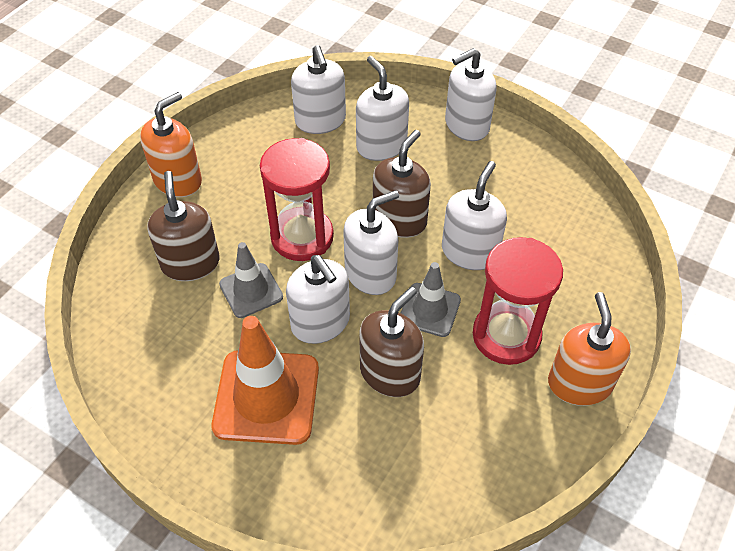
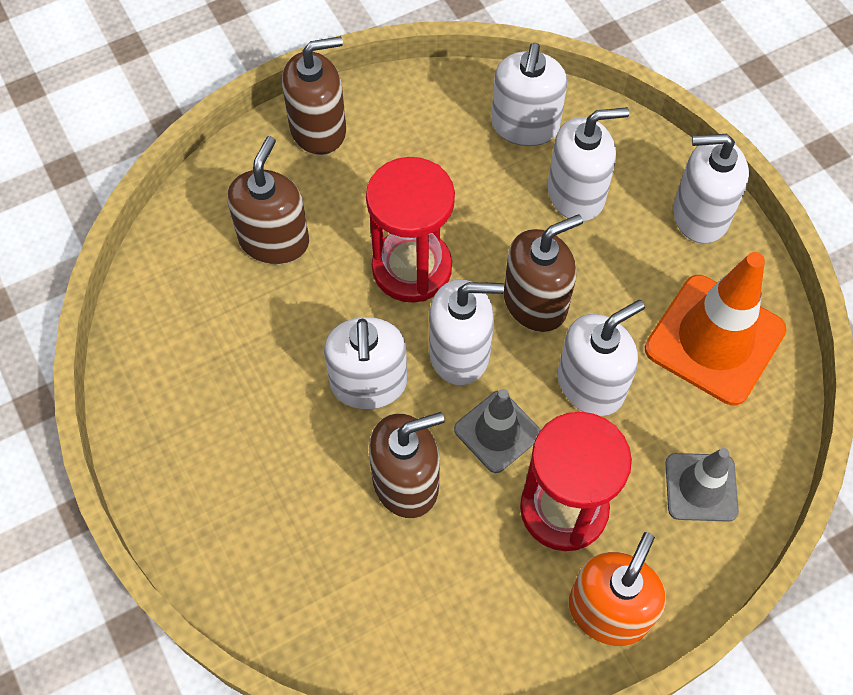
camera: 30 degrees right, 10 degrees up
(178, 180) = (318, 129): orange soap dispenser -> brown soap dispenser
(251, 290) = (318, 306): grey traffic cone -> grey traffic cone (701, 487)
(266, 397) = (262, 438): orange traffic cone -> orange traffic cone (714, 340)
(381, 146) = (576, 194): white soap dispenser -> white soap dispenser turned 75 degrees clockwise

